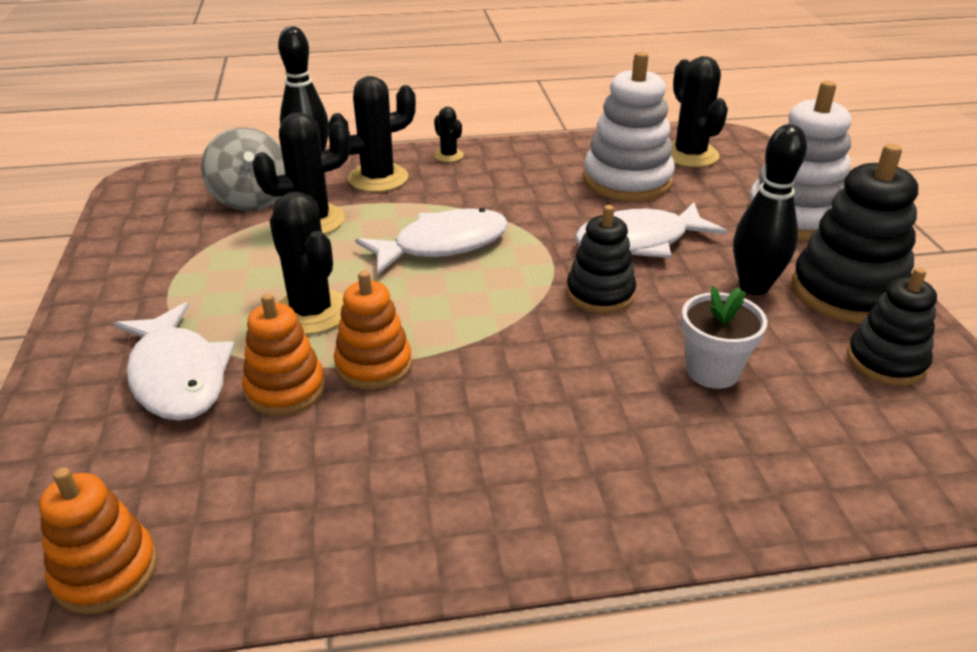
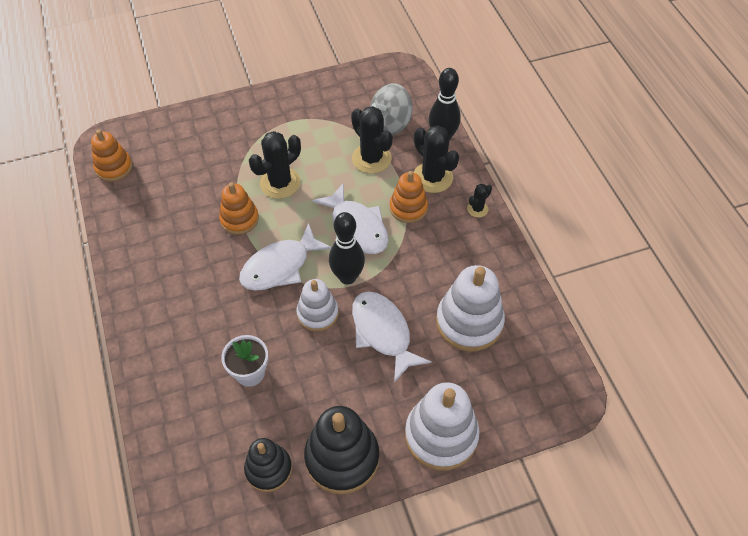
camera: 80 degrees right, 20 degrees up
(178, 376) = (224, 148): white fish -> white fish (280, 266)
(285, 389) = (218, 190): orange stacking toy -> orange stacking toy (408, 208)
(600, 294) = (317, 313): black stacking toy -> white stacking toy
(689, 155) = (527, 365): black cactus -> none
(754, 287) = (339, 400): black bowling pin -> black bowling pin (347, 277)

